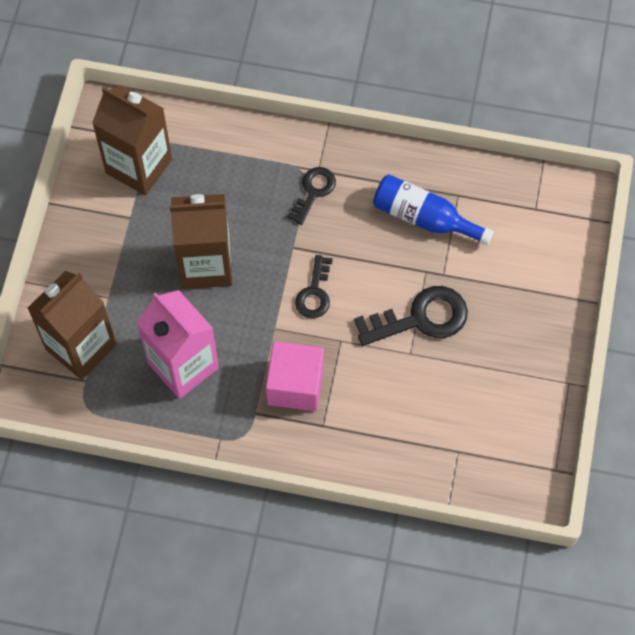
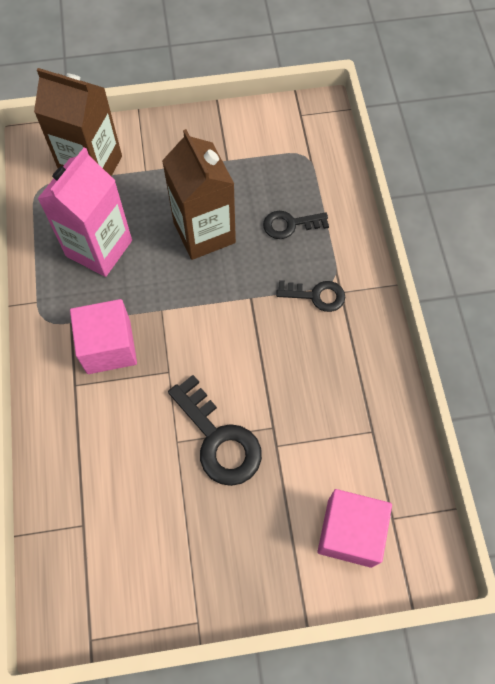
camera: 70 degrees right, 0 degrees up
(139, 166) = (279, 149): brown carton -> none
(314, 293) = (210, 332): black key -> black key (290, 225)
(424, 218) = (332, 406): blue bottle -> none
(536, 244) = (349, 532): none -> pink cube

